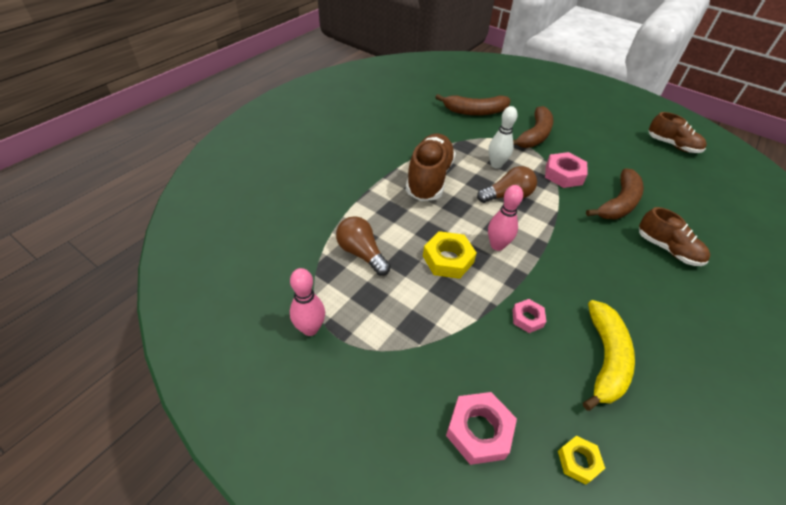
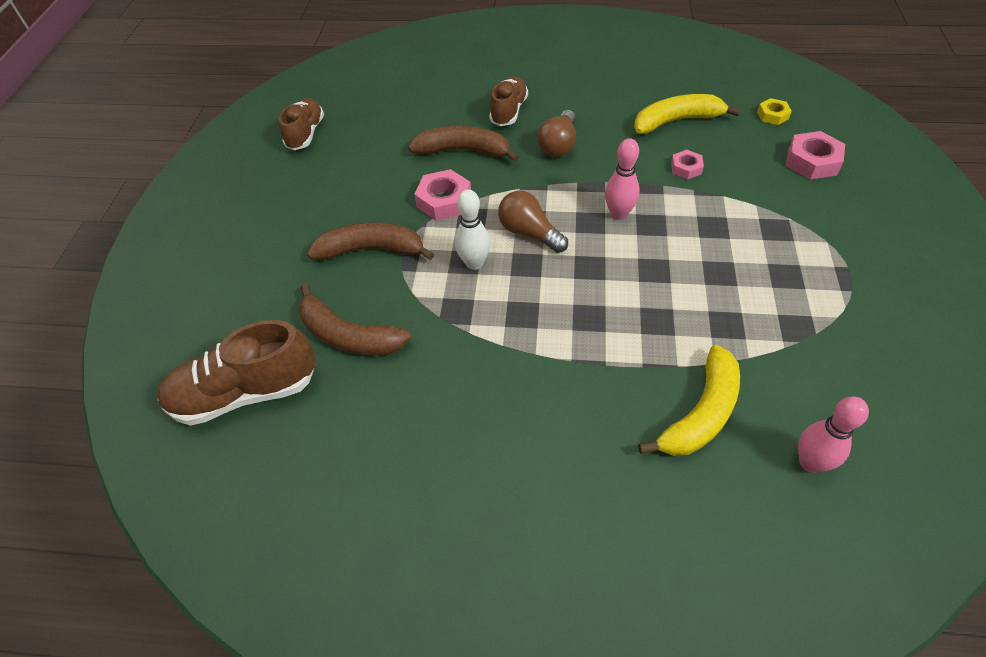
camera: 115 degrees left, 5 degrees up
(310, 328) = (868, 297): pink bowling pin -> pink bowling pin (810, 462)
(321, 193) = (701, 413): none -> yellow banana
(361, 253) = (746, 311): brown light bulb -> brown light bulb (559, 145)
(429, 178) = (563, 315): brown shoe -> brown shoe (246, 392)
(448, 259) = (677, 241): yellow nut -> none
(475, 112) = (348, 336): brown banana -> brown banana turned 150 degrees clockwise

